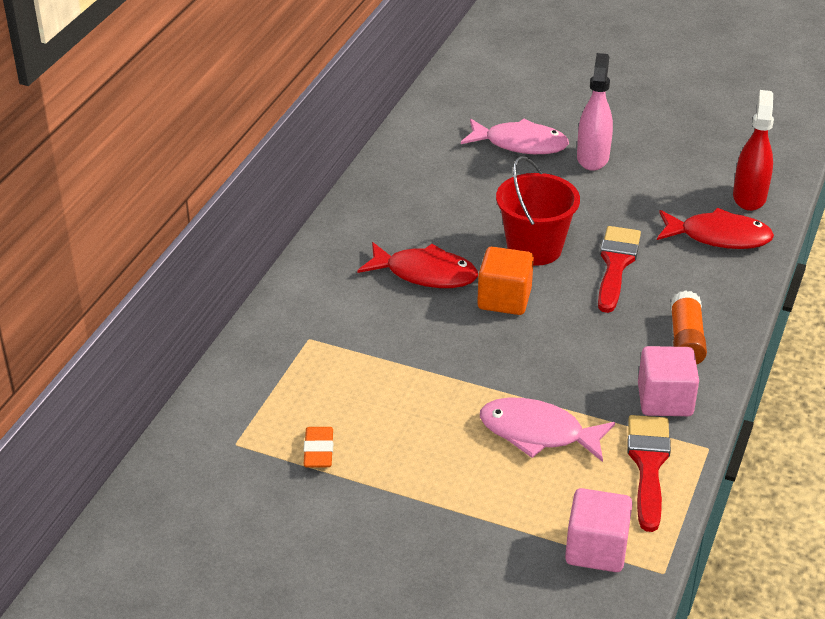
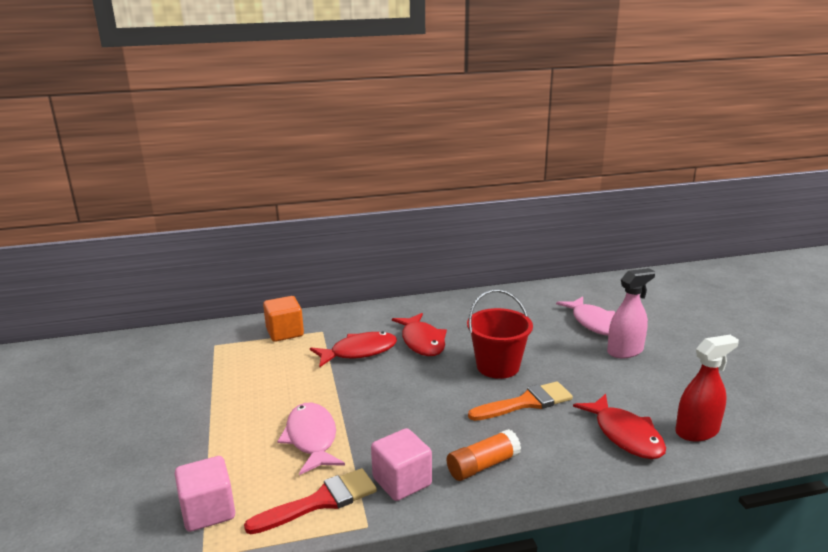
camera: 55 degrees right, 15 degrees down
(318, 451) = (228, 370): orange eraser -> none
(395, 329) = (359, 352): none -> red fish
(504, 299) = (432, 375): orange cube -> orange cube (285, 332)
(616, 264) = (526, 403): red brush -> orange brush

